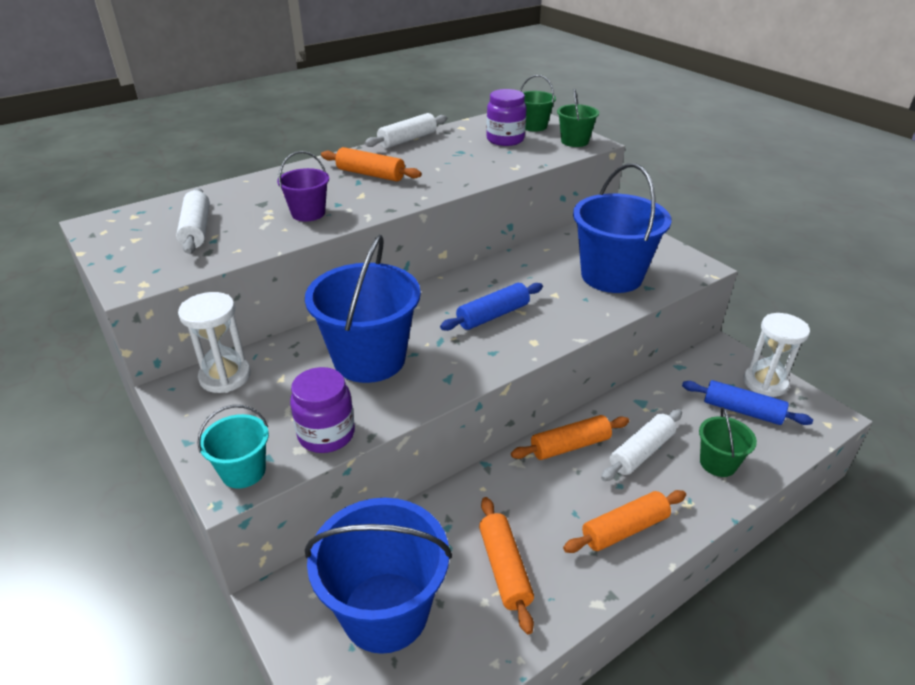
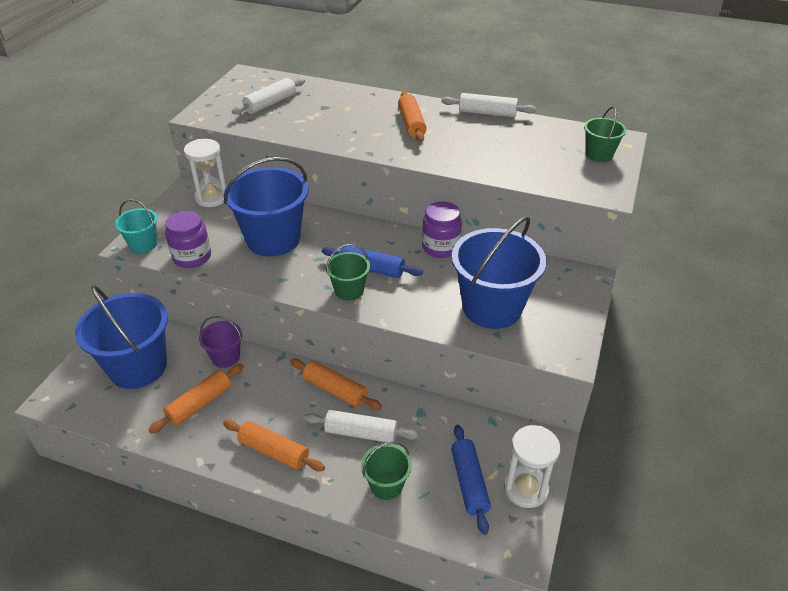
camera: 55 degrees right, 5 degrees up
(308, 213) = (330, 127): purple bucket -> purple bucket (225, 357)
(505, 140) = (550, 152): purple jar -> purple jar (440, 247)
(574, 141) = (598, 185): green bucket -> green bucket (349, 290)

